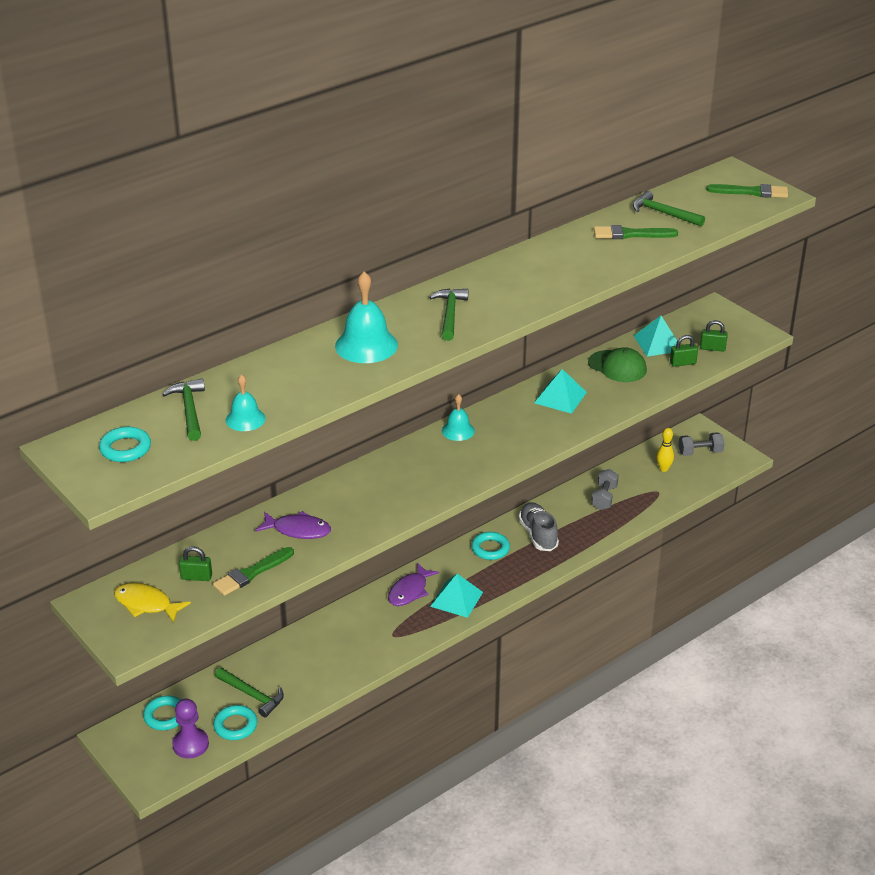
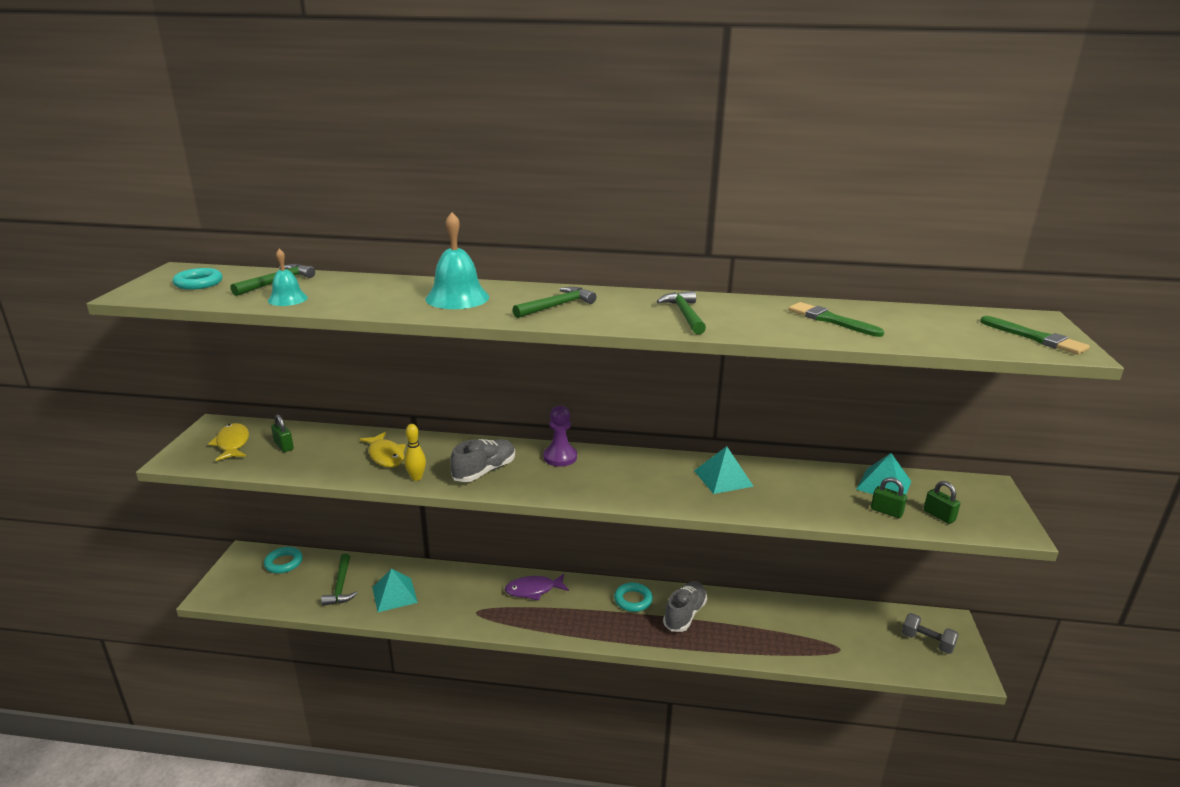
camera: 45 degrees right, 10 degrees down
(190, 744) = (264, 590): purple pawn -> purple pawn (560, 457)
(235, 725) = (301, 598): turquoise ring -> none
(251, 573) = (311, 463): green brush -> none
(298, 530) = (386, 455): purple fish -> yellow fish
(396, 493) = (484, 471): none -> grey shoe
(456, 599) = (555, 618): turquoise pyramid -> turquoise pyramid (394, 594)
(458, 430) = (602, 457): turquoise bell -> none
(604, 498) = (781, 622): grey dumbbell -> none
(617, 366) = (813, 483): green cap -> none
(663, 213) = (896, 319): green hammer -> green hammer (685, 314)
(663, 469) = (870, 634): yellow bowling pin -> yellow bowling pin (416, 477)

